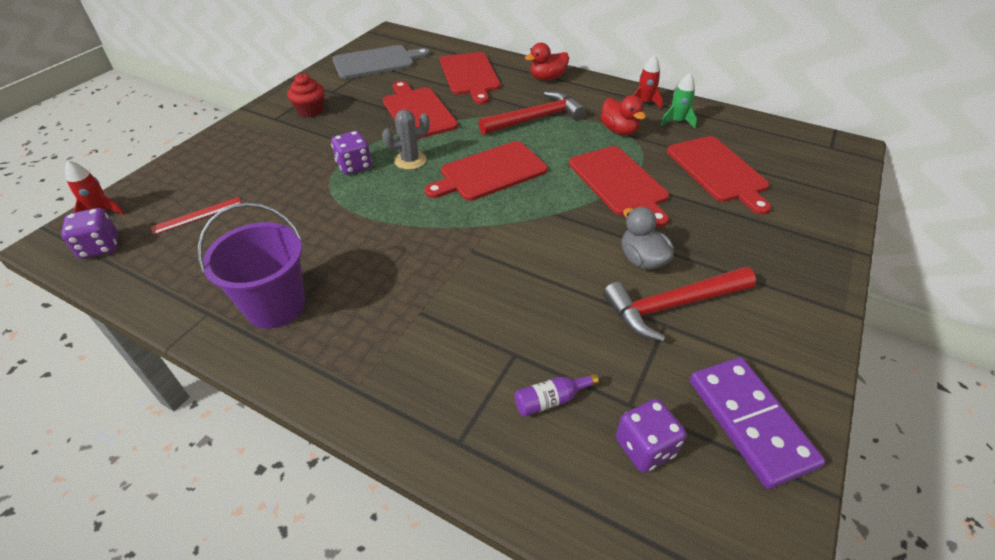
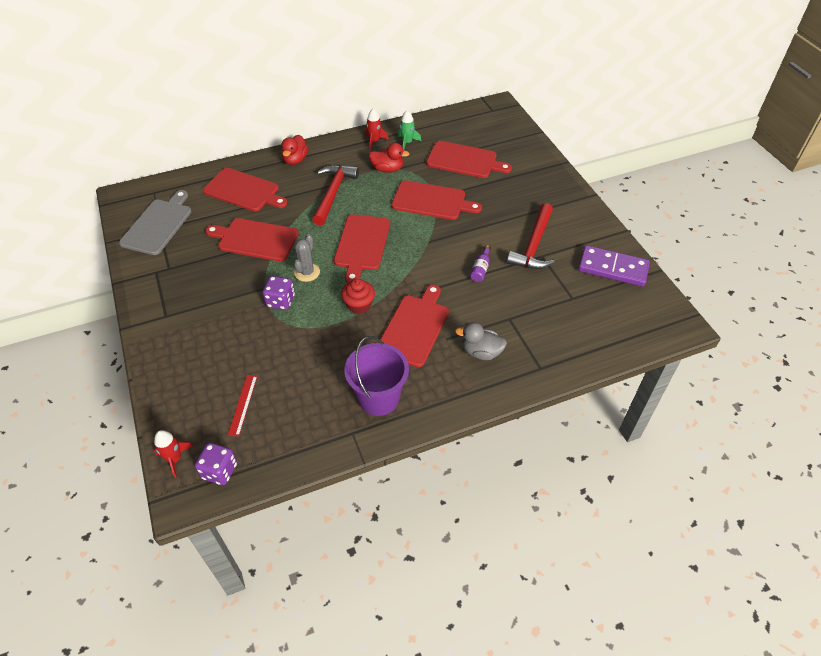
camera: 50 degrees left, 5 degrees up
(310, 110) = (180, 292): red cupcake -> red cupcake (359, 305)
(411, 275) = (414, 327): none -> red cutting board
(551, 400) = (546, 322): purple bottle -> purple bottle (480, 269)
(642, 260) = (495, 234): grey duck -> grey duck (481, 352)
(645, 447) = (596, 308): purple dice -> none

